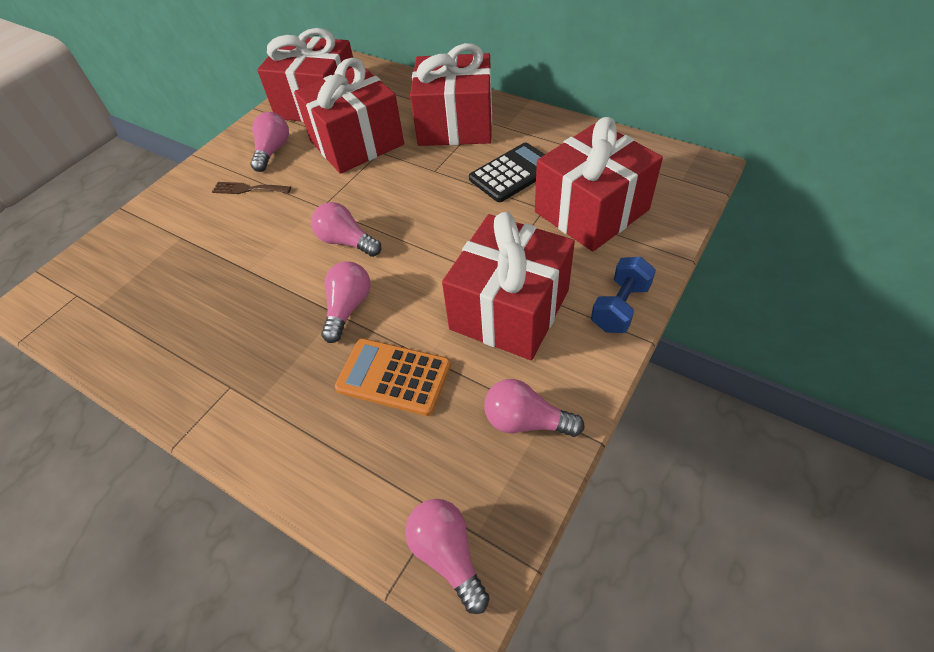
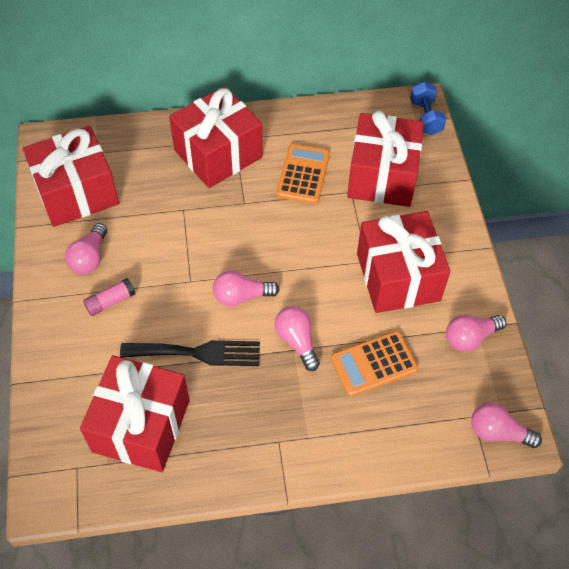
camera: 45 degrees left, 5 degrees up
(248, 189) = (110, 301): brown fork -> pink glue stick
(260, 265) = (198, 353): none -> black fork
(272, 151) = (90, 258): pink light bulb -> pink light bulb turned 135 degrees counterclockwise
(356, 143) = (155, 212): red gift -> red gift (141, 426)
(513, 173) = (303, 174): black calculator -> orange calculator
(620, 307) = (457, 235): blue dumbbell -> blue dumbbell (425, 117)

